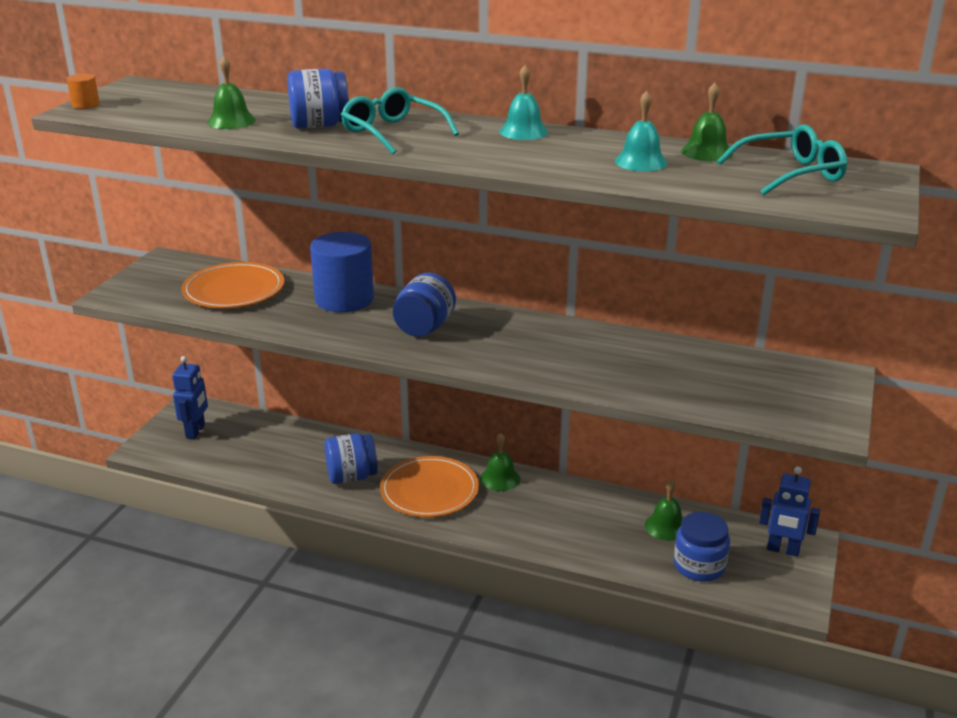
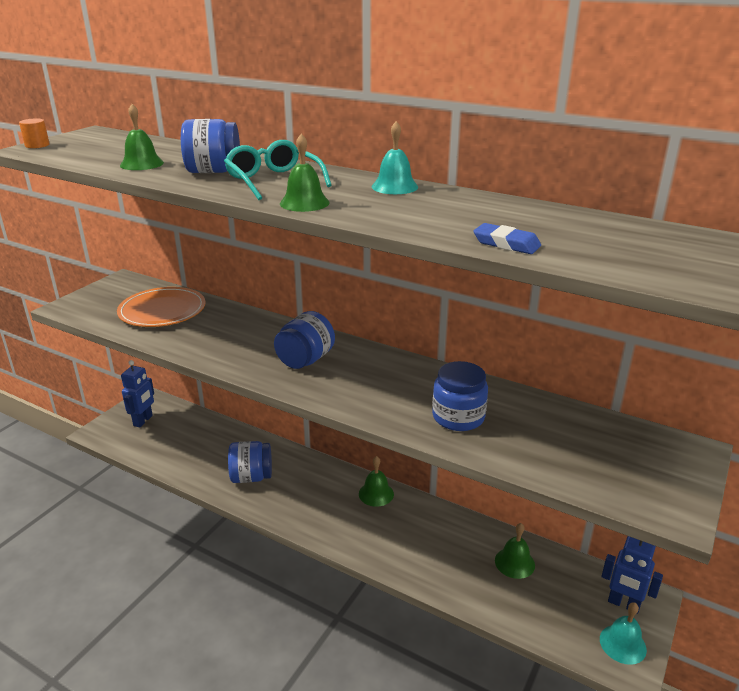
camera: 10 degrees right, 0 degrees up
(344, 299) = (248, 327): blue cylinder -> none
(429, 490) = (312, 498): orange plate -> none
(641, 162) = (496, 221): turquoise bell -> turquoise bell (622, 644)
(659, 182) = (506, 244): none -> blue eraser
(699, 566) = (538, 610): blue jar -> blue jar (458, 417)
(707, 152) = (568, 216): green bell -> green bell (304, 203)
(790, 174) = (651, 244): turquoise glasses -> none

